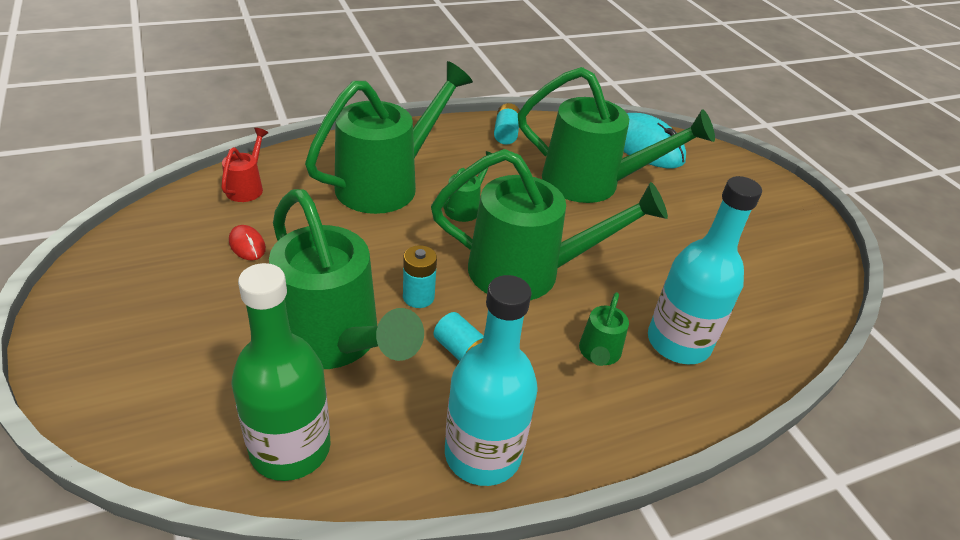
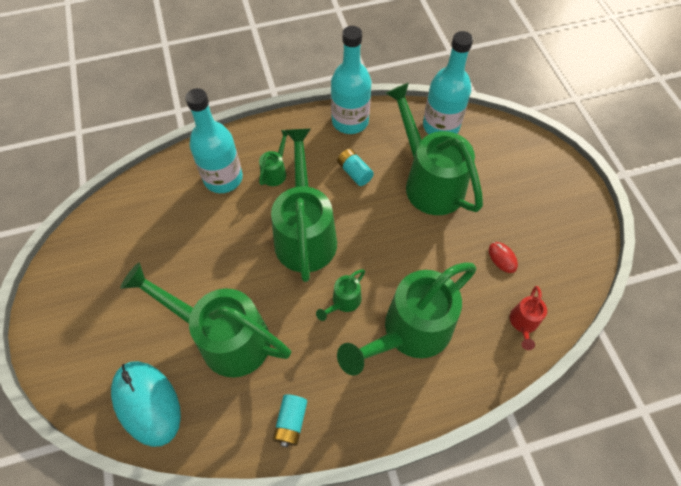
camera: 170 degrees left, 20 degrees up
(290, 448) = (441, 126): green bottle -> turquoise bottle
(418, 297) = (381, 213): turquoise battery -> none
(528, 272) = (305, 234): green watering can -> green watering can turned 75 degrees clockwise

